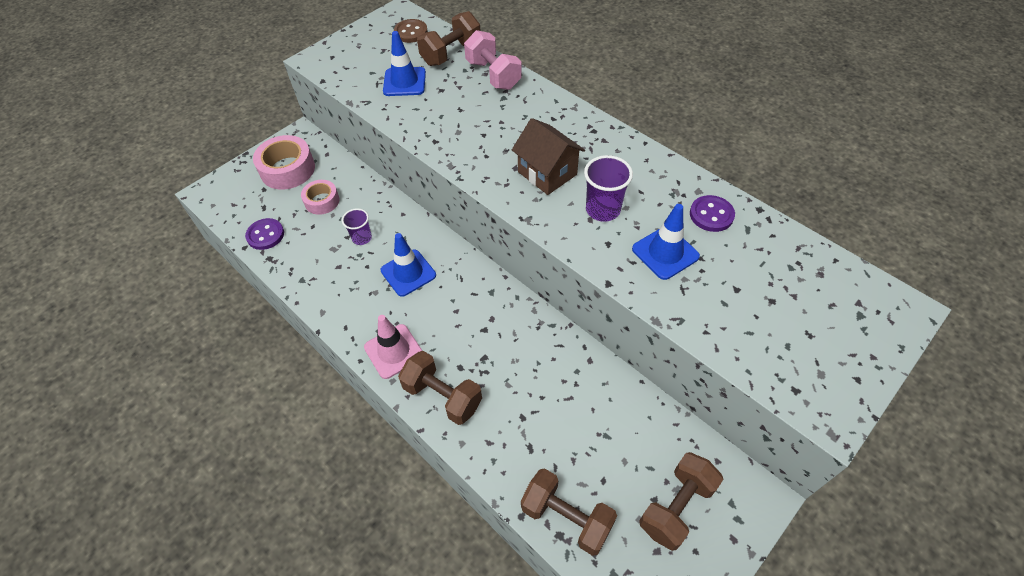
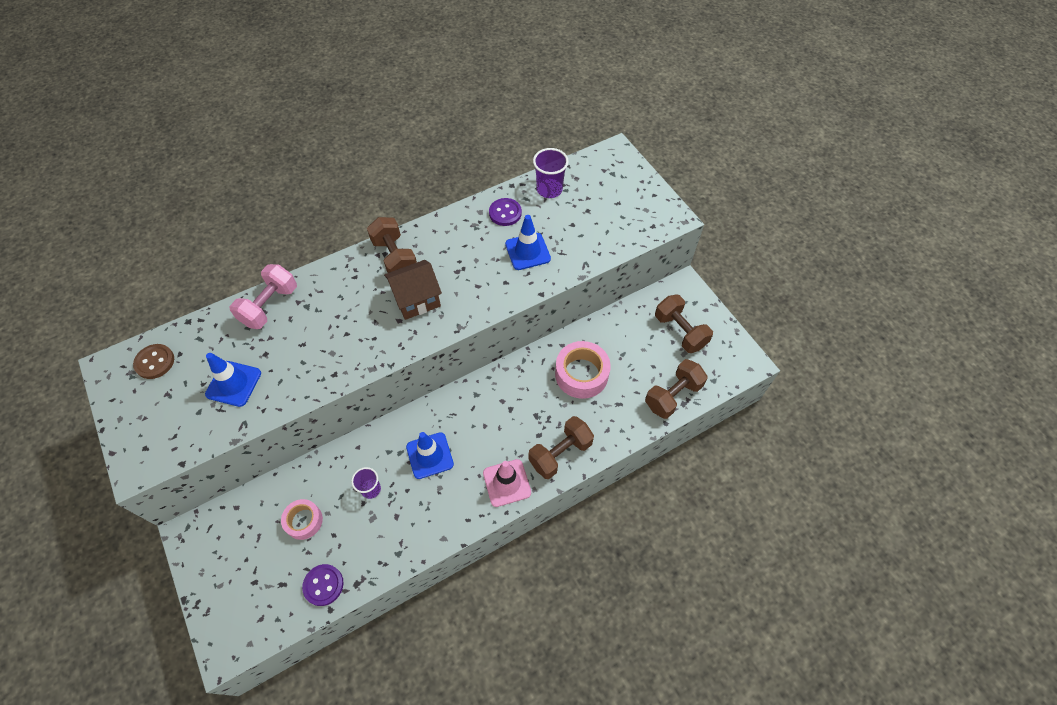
camera: 75 degrees left, 5 degrees up
(287, 169) = (237, 552): pink tape -> pink tape (581, 374)
(451, 53) = (215, 333): brown dumbbell -> brown dumbbell (395, 258)
(493, 75) = (270, 306): pink dumbbell -> pink dumbbell turned 45 degrees counterclockwise
(603, 210) = (472, 275): purple cup -> purple cup (549, 189)

